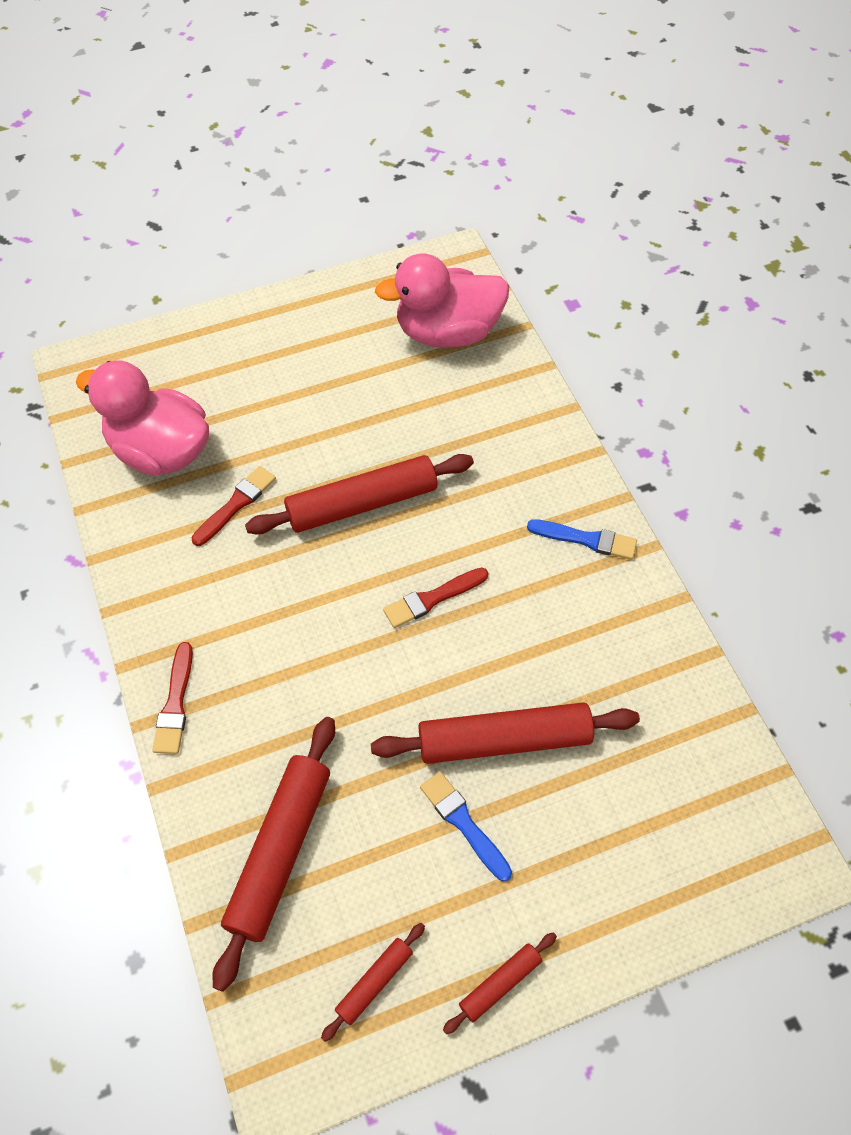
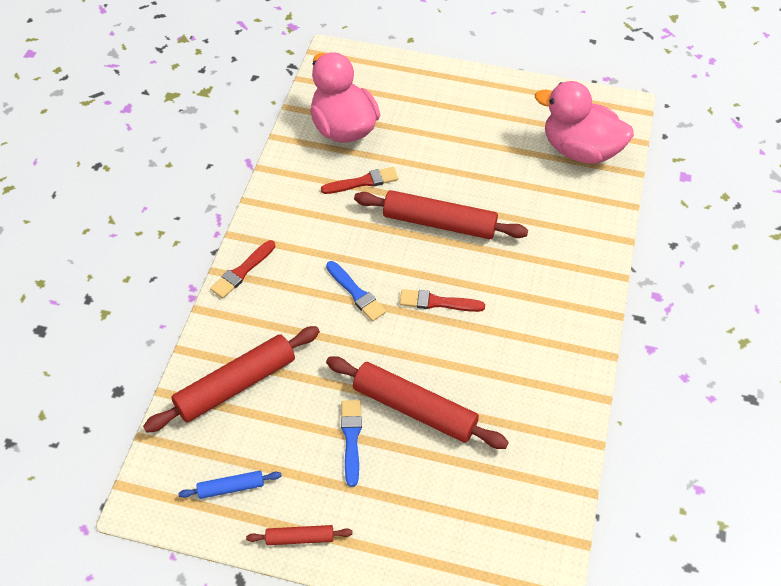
camera: 35 degrees right, 5 degrees down
(374, 982) = (231, 487): red rolling pin -> blue rolling pin
(586, 539) = (568, 325): blue brush -> blue brush (356, 293)

